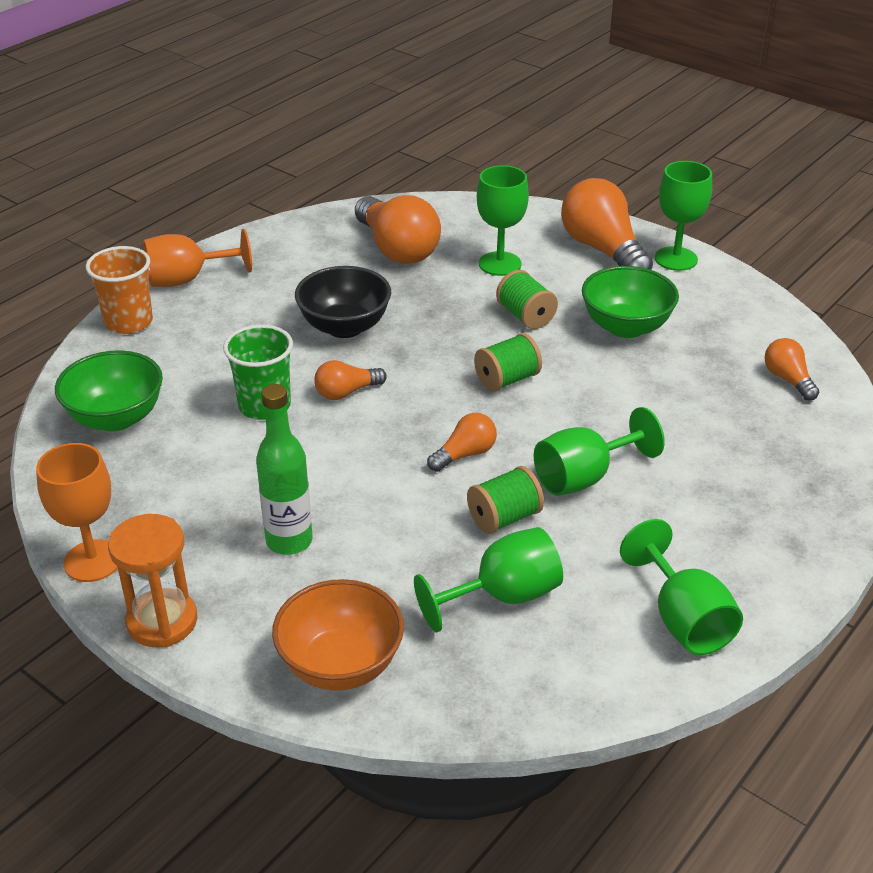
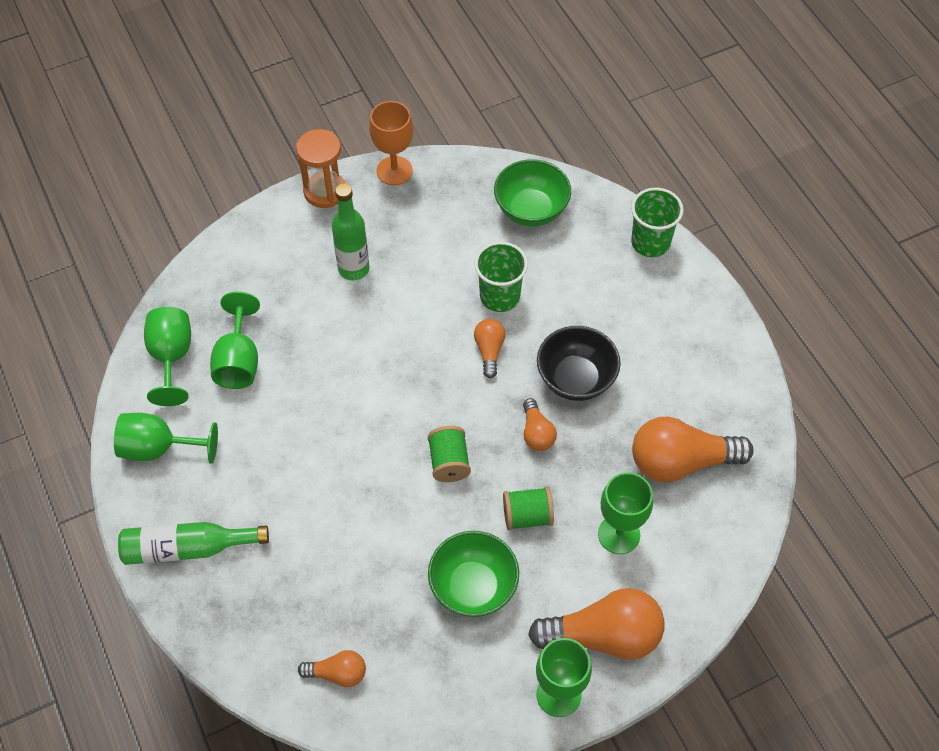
camera: 115 degrees right, 20 degrees up
(129, 322) = (650, 242): orange cup -> green cup
(187, 279) = (697, 294): orange goblet -> none
(340, 665) = (240, 262): orange bowl -> none
(465, 454) = (379, 396): orange light bulb -> orange light bulb (536, 433)
(504, 518) = (304, 392): green spool -> none
(584, 477) = (313, 459): green goblet -> green goblet (171, 357)
(776, 535) = (187, 548): none -> green bottle

